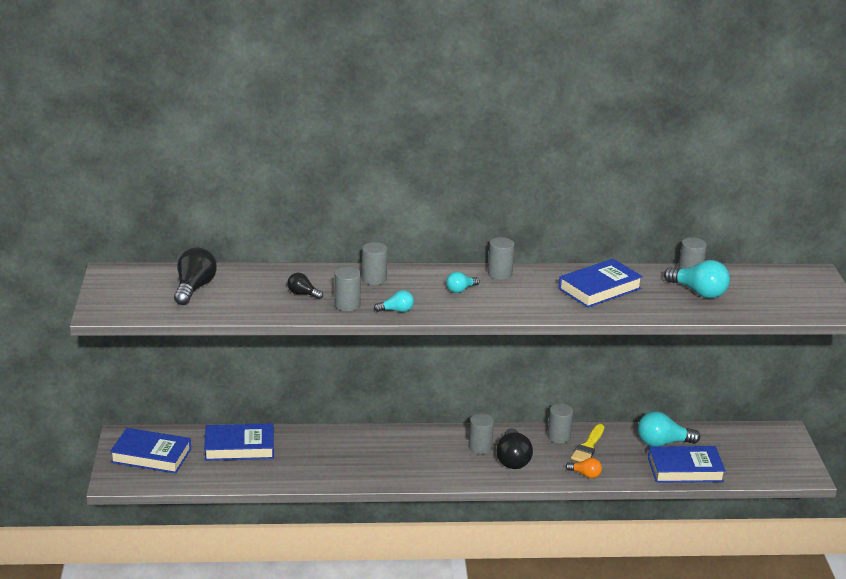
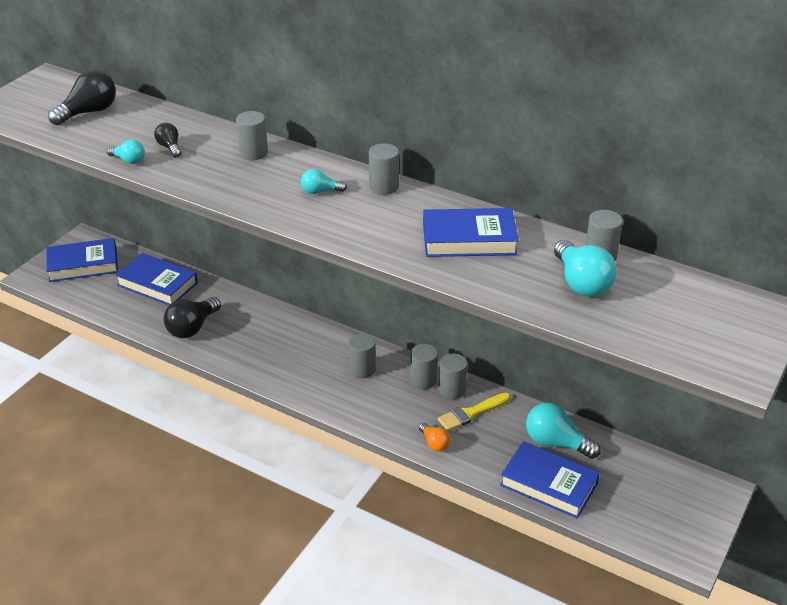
camera: 35 degrees right, 10 degrees up
(151, 456) = (83, 265): blue book -> blue book turned 60 degrees counterclockwise
(347, 305) = (193, 171): grey cylinder -> grey cylinder (423, 380)
(396, 310) = (229, 193): turquoise light bulb -> turquoise light bulb (129, 160)
(512, 459) = (379, 395): black light bulb -> black light bulb (192, 328)

